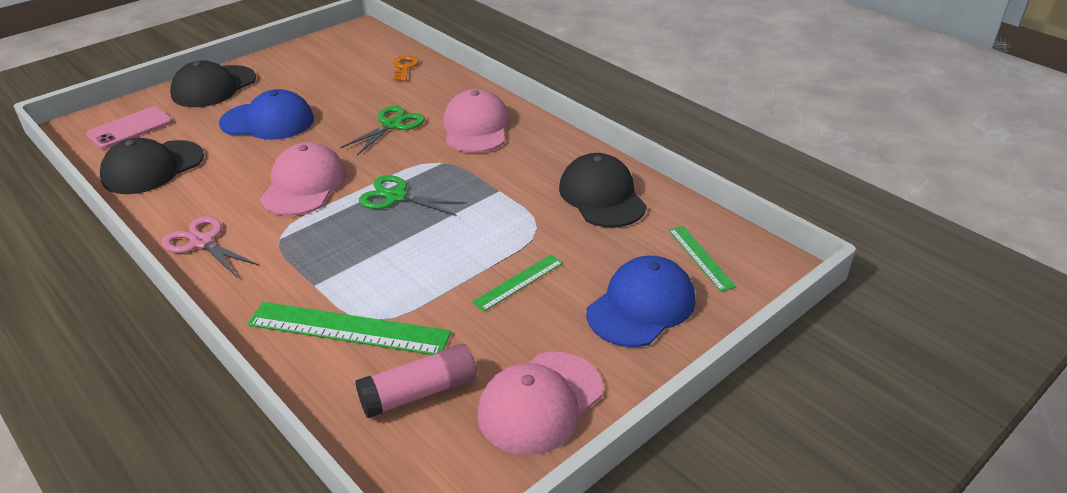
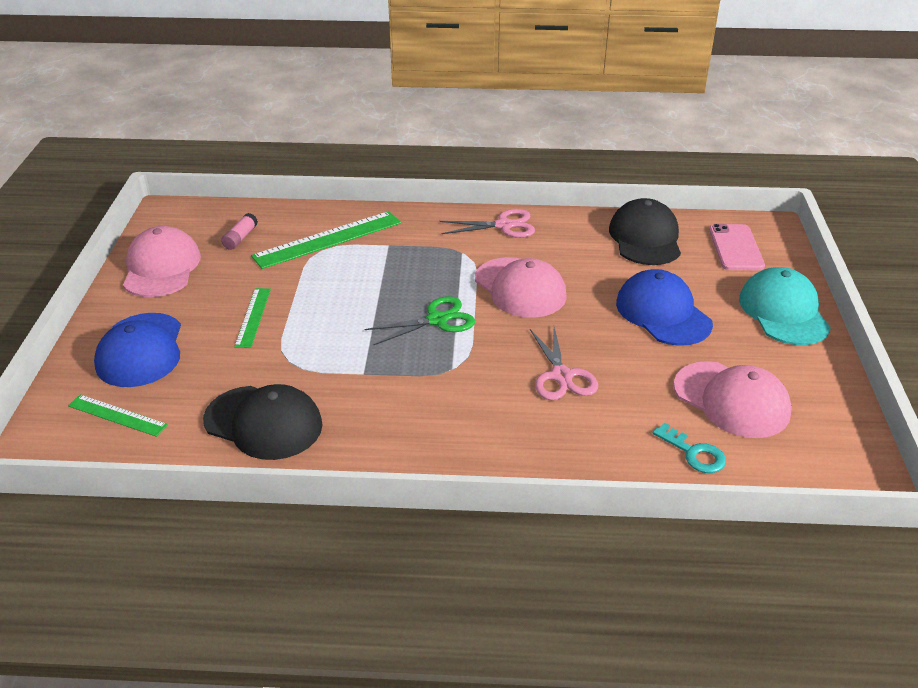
camera: 135 degrees right, 0 degrees up
(213, 87) = (783, 312): black cap -> turquoise cap
(268, 121) = (663, 313): blue cap -> blue cap turned 105 degrees clockwise
(392, 125) = (561, 376): green scissors -> pink scissors
(404, 67) = (694, 453): orange key -> turquoise key
(419, 393) = (240, 238): pink glue stick -> pink glue stick, size x0.58
(476, 127) = (483, 423): pink cap -> pink cap (731, 400)

